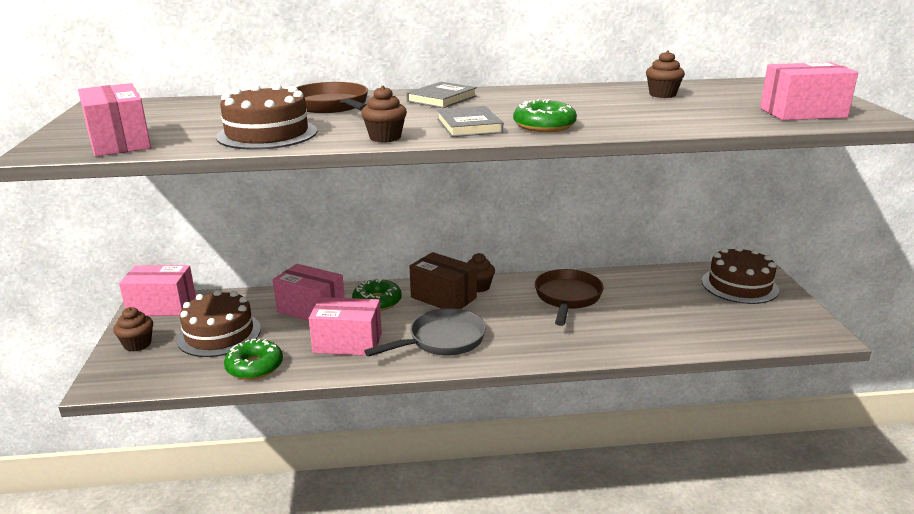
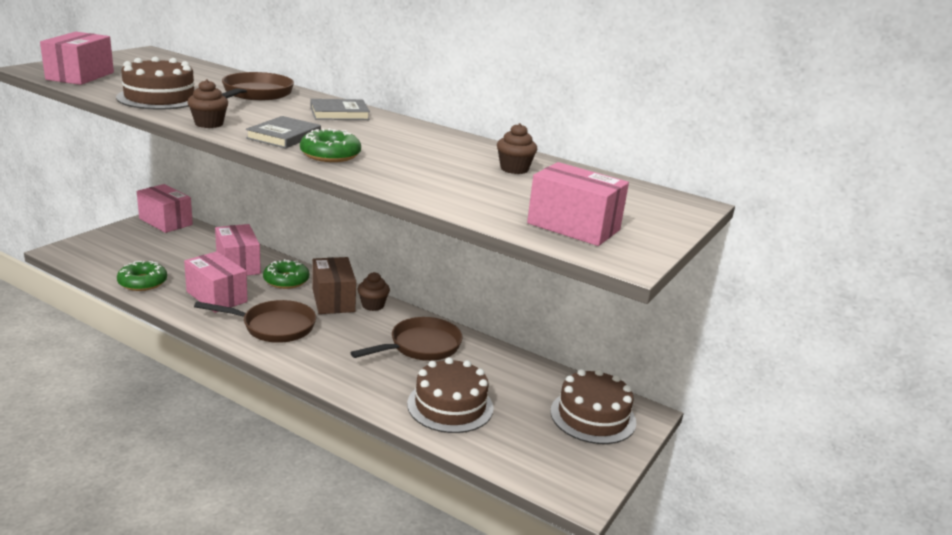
camera: 35 degrees right, 0 degrees up
(137, 344) = (114, 238): brown cupcake -> none
(219, 334) = (162, 253): brown cake -> brown cake (450, 406)
(442, 340) = (274, 327): grey pan -> brown pan

